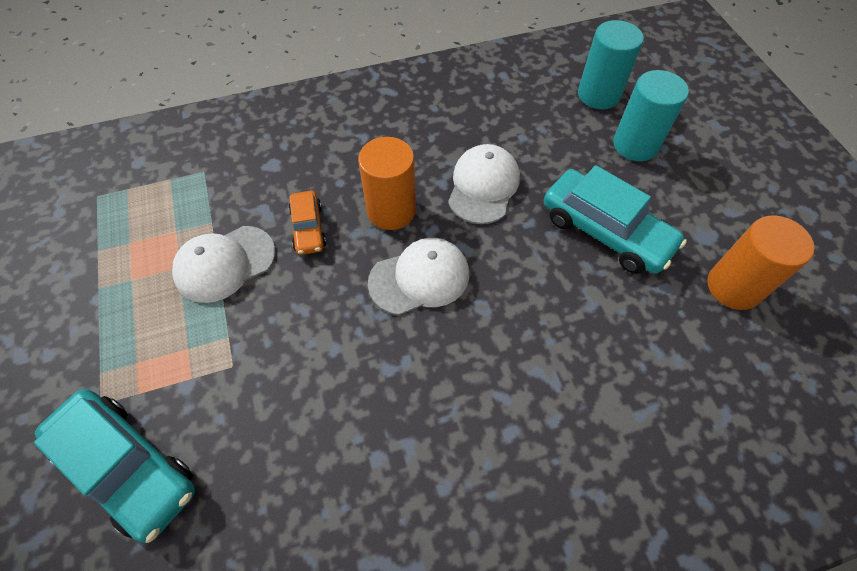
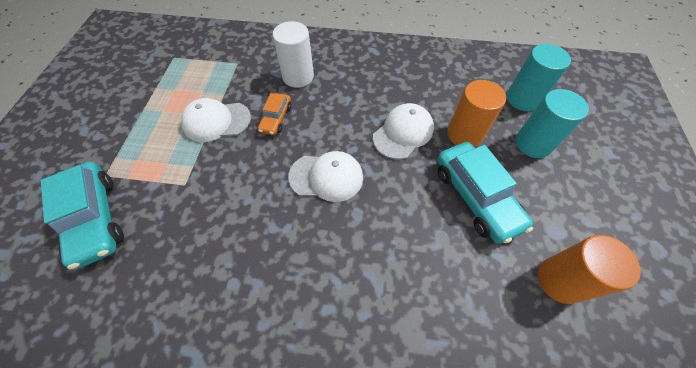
camera: 25 degrees right, 0 degrees up
(305, 161) = (298, 76): none -> white cylinder
(391, 210) = (333, 126): orange cylinder -> orange cylinder (464, 134)

